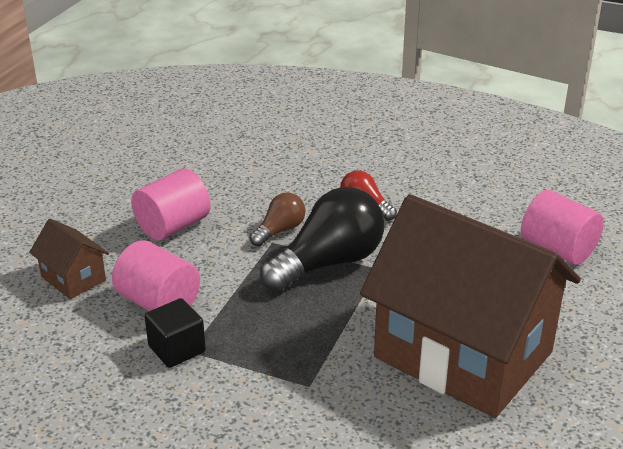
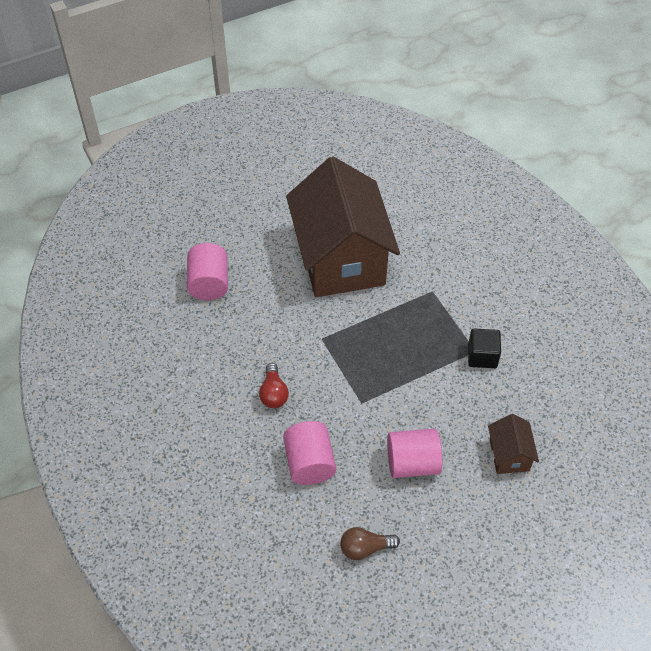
camera: 140 degrees left, 20 degrees up
(158, 303) = (469, 397): pink cylinder -> pink cylinder (309, 463)
(280, 230) = (347, 409): brown light bulb -> brown light bulb (365, 548)
(329, 263) = (345, 361): black light bulb -> none

